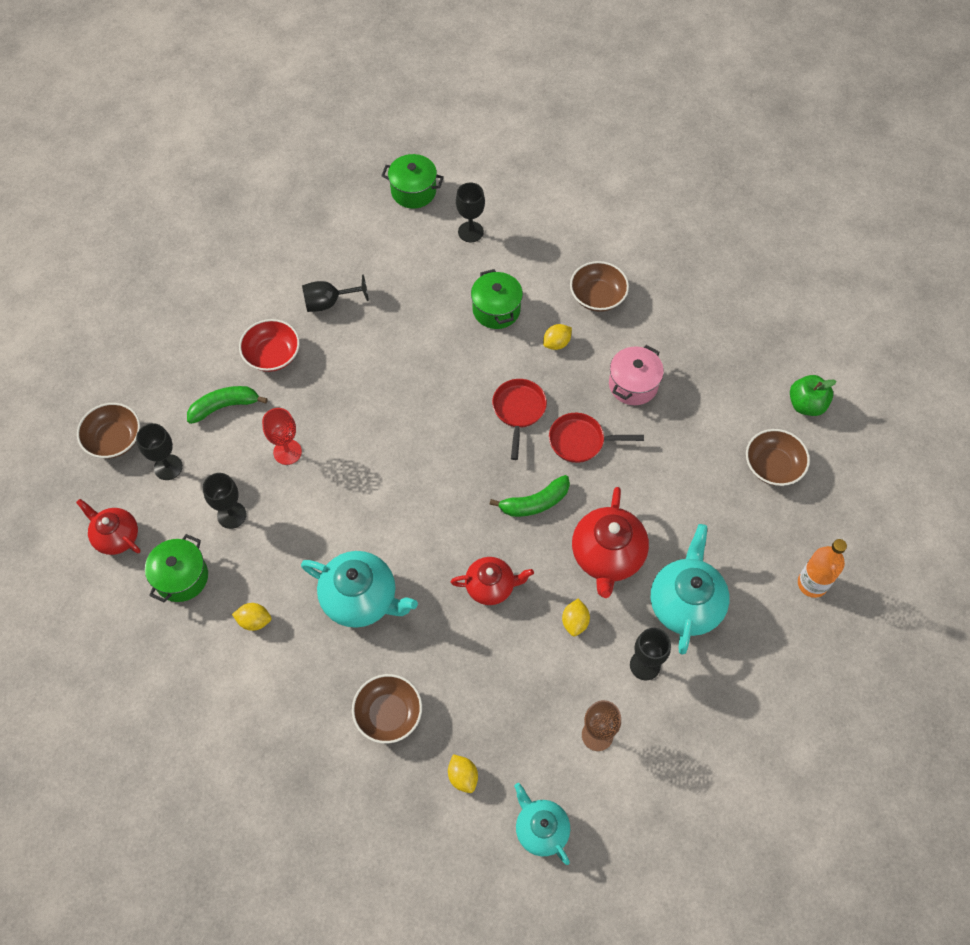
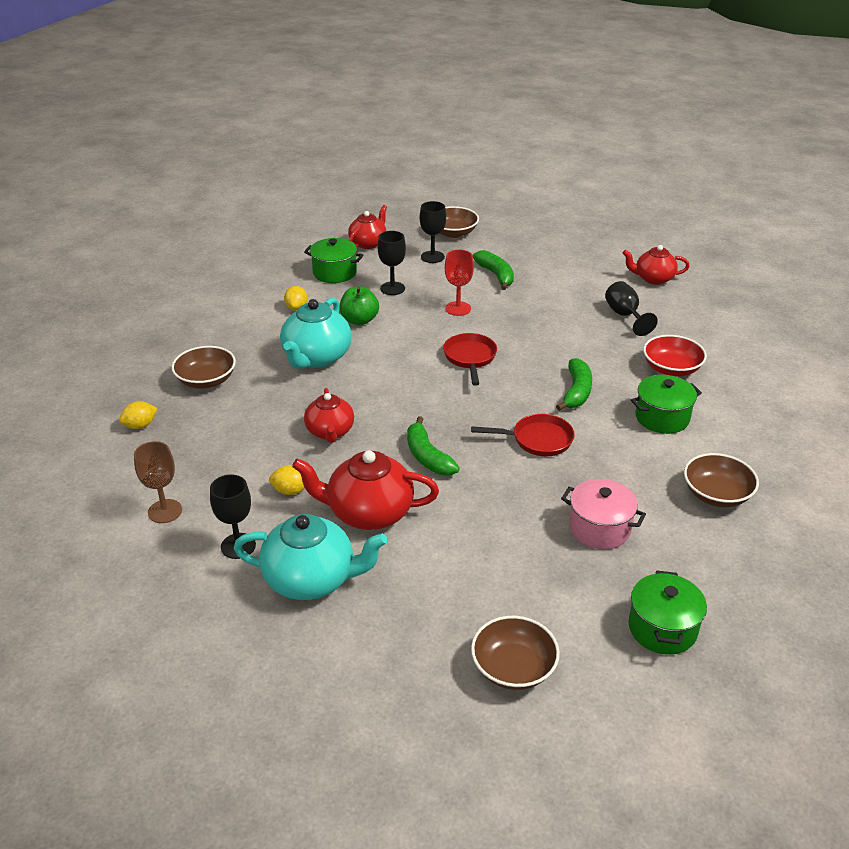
camera: 85 degrees right, 25 degrees down
(263, 263) = (653, 279): none -> red teapot
(272, 355) = (556, 292): red bowl -> red bowl (671, 368)
(413, 191) = (789, 354): green pot -> green pot (662, 628)
(451, 368) = (576, 392): none -> green banana
(470, 232) = (758, 394): black goblet -> none
(541, 829) = (78, 476): turquoise teapot -> none
(556, 343) = (635, 464): yellow lemon -> none
(580, 441) = (510, 487): red pan -> red pan (470, 358)
(806, 404) = (623, 710): green apple -> green apple (359, 320)
(812, 584) = (340, 708): orange bottle -> none

